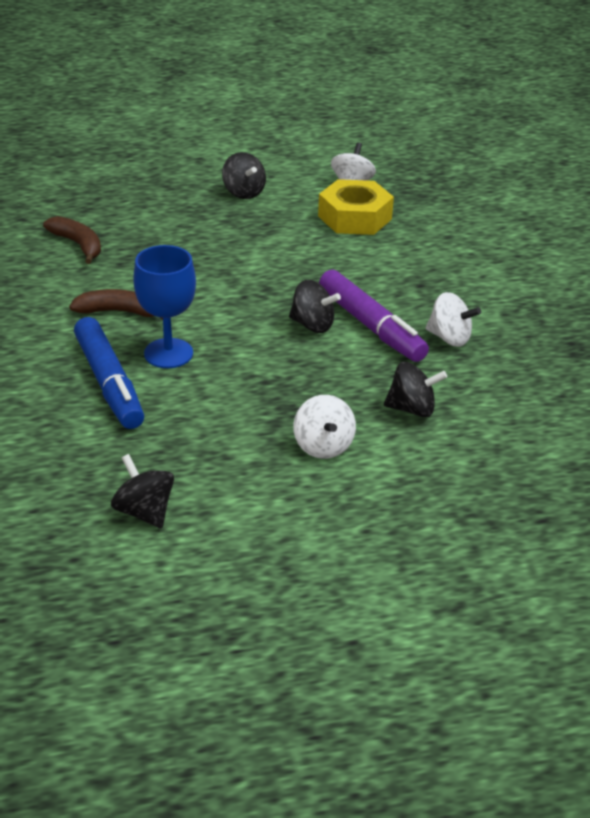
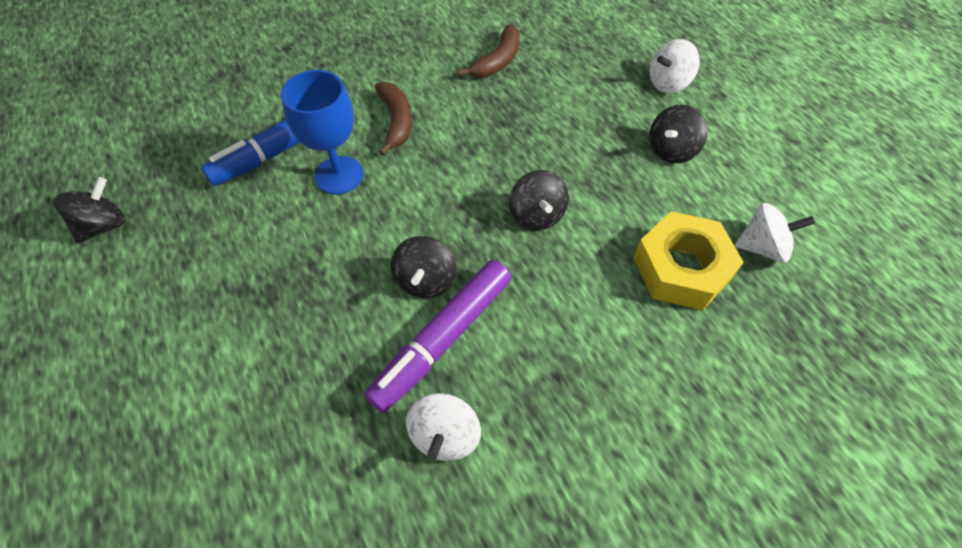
camera: 75 degrees right, 20 degrees up
(323, 446) = (207, 342): white spinning top -> white spinning top (668, 83)
(412, 409) = (286, 418): black spinning top -> black spinning top (536, 215)

